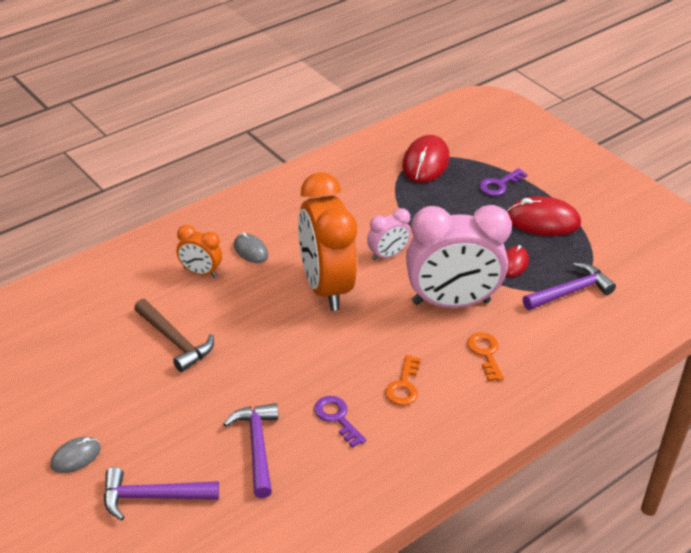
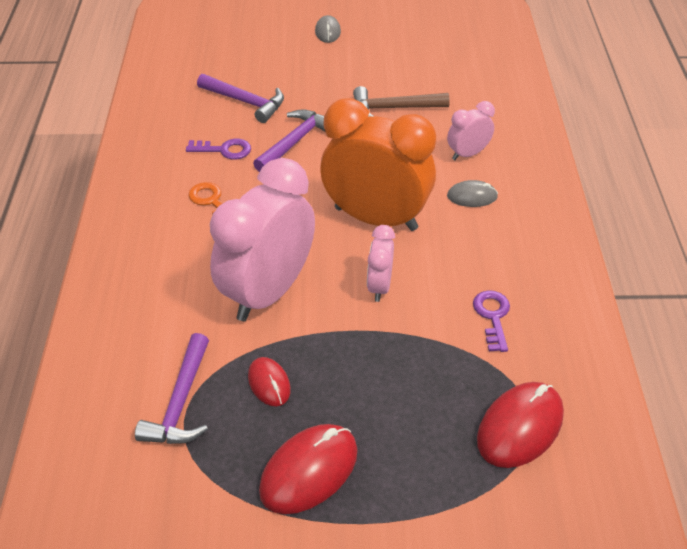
camera: 130 degrees right, 5 degrees up
(152, 497) = (259, 47): purple hammer -> purple hammer (295, 142)
(200, 272) = (467, 154): orange clock -> pink clock
(425, 163) = (520, 427): red mouse -> red mouse turned 75 degrees clockwise
(485, 353) = (184, 274): orange key -> none
(499, 185) = (414, 477): purple key -> purple key (492, 316)

